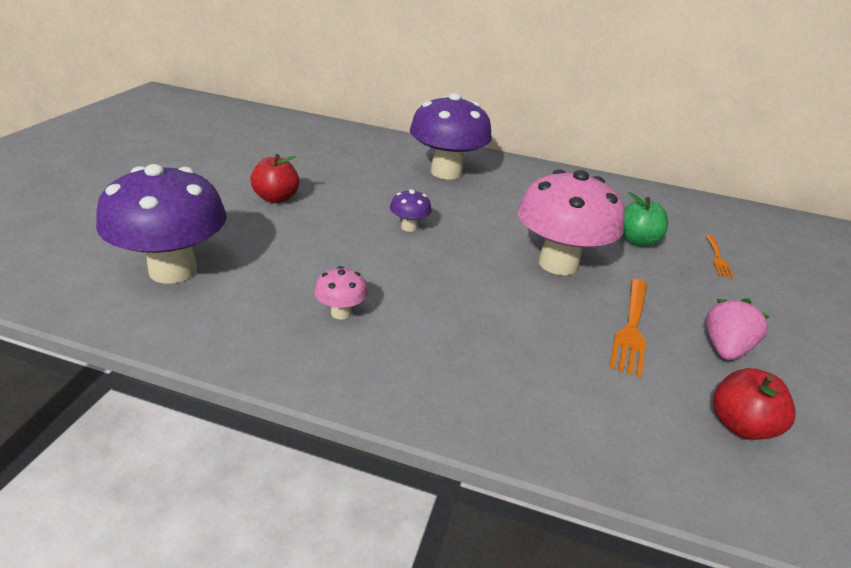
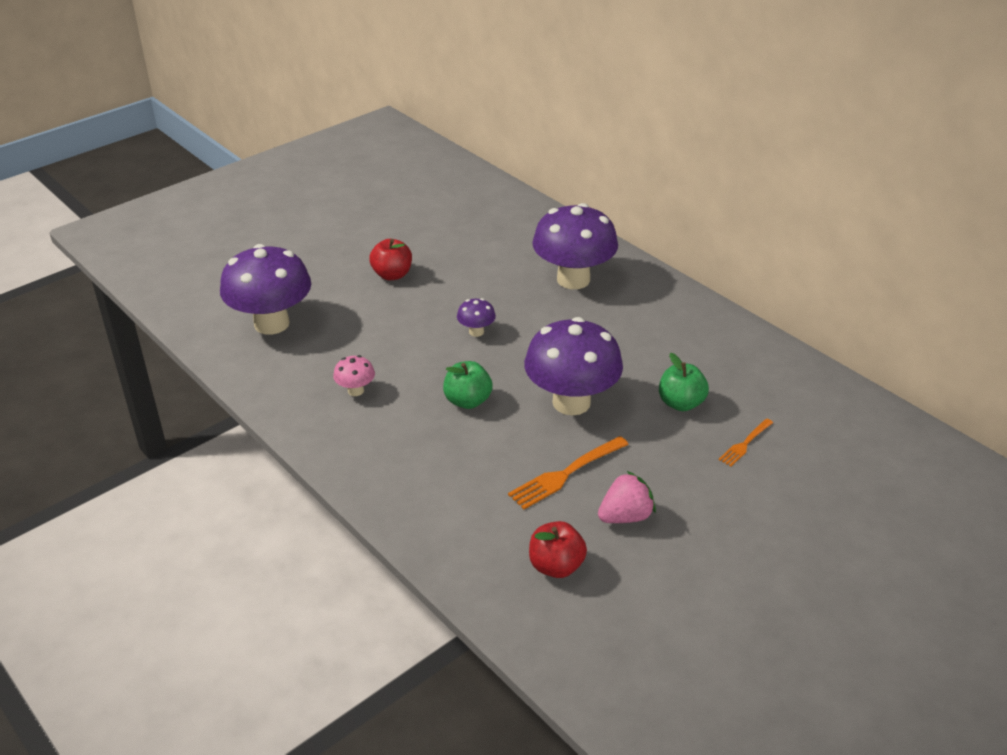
camera: 35 degrees right, 5 degrees up
(468, 289) = (467, 401): none -> green apple
(558, 264) = (571, 402): pink mushroom -> purple mushroom

